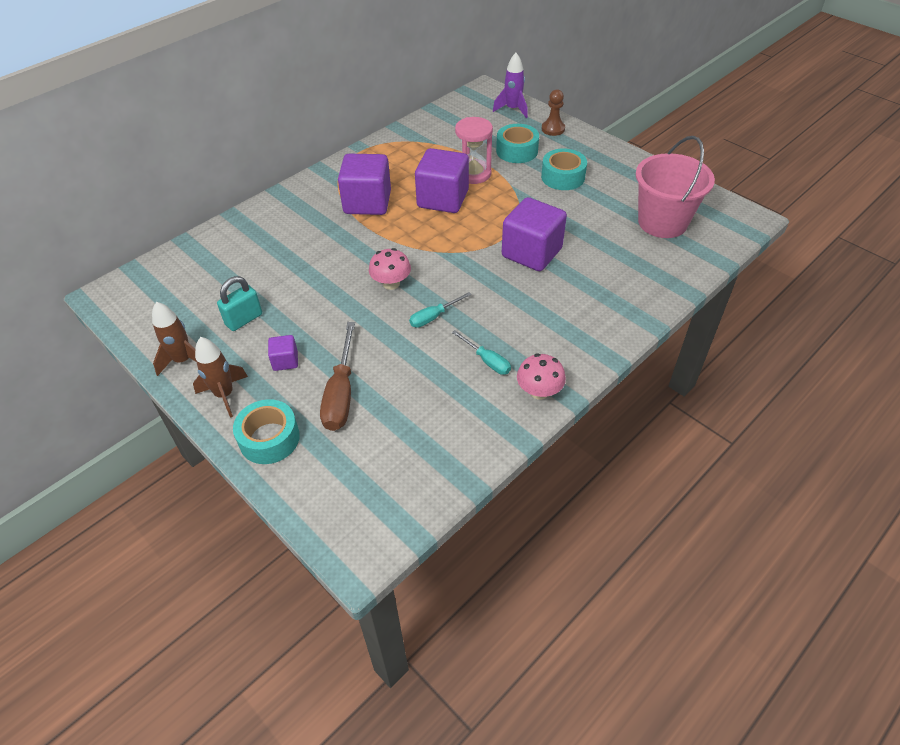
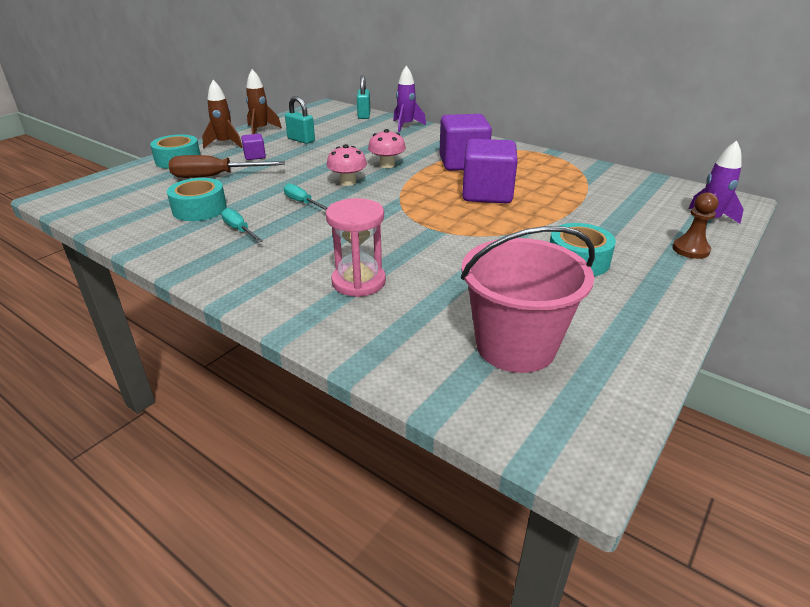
camera: 80 degrees right, 15 degrees down
(175, 261) = (364, 115): none -> turquoise padlock
(234, 229) = (406, 125): none -> purple rocket
(473, 173) = (544, 205): pink hourglass -> pink hourglass (358, 282)
(487, 361) = (239, 230): turquoise screwdriver -> turquoise screwdriver turned 105 degrees clockwise
(517, 151) = (613, 227): turquoise tape -> turquoise tape (199, 209)
(531, 253) = (410, 245): purple cube -> none
(539, 391) = (190, 258): pink mushroom -> pink mushroom (387, 165)

